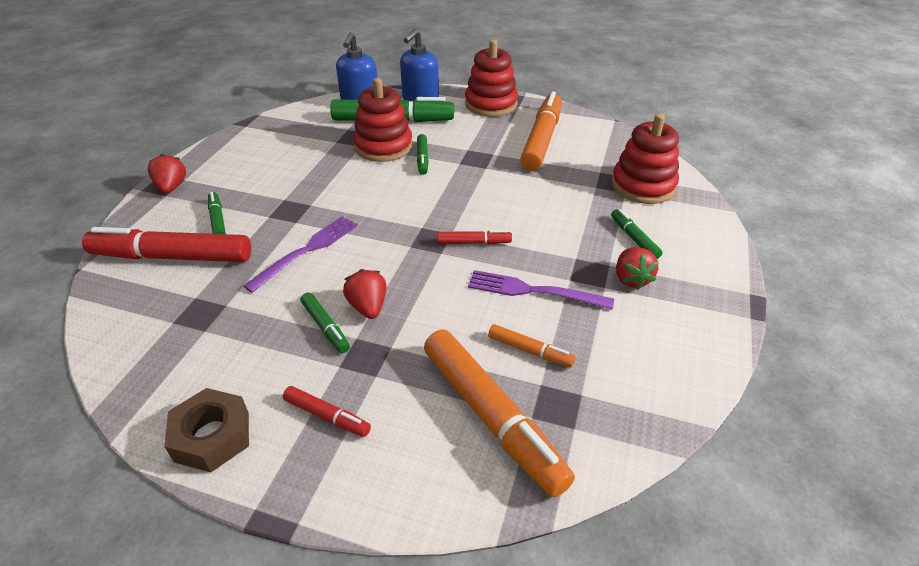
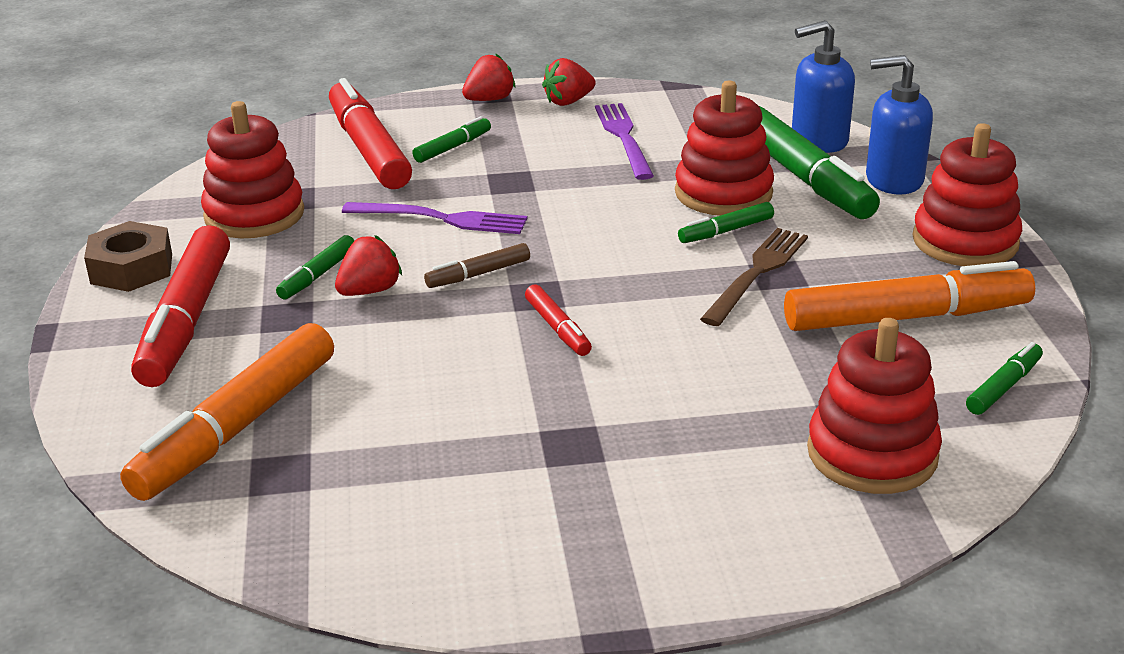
camera: 65 degrees right, 10 degrees down
(203, 340) = (254, 215): none -> red stacking toy
(327, 416) = (186, 321): red marker -> red marker, size x2.12
(389, 255) = (478, 274): none -> brown marker
(471, 163) = (757, 273): none -> brown fork
(530, 351) = (366, 429): orange marker -> none
(533, 291) = (489, 403): purple fork -> purple fork (624, 138)
(631, 279) = (585, 488): red strawberry -> red strawberry (568, 101)
(634, 238) = (697, 472): green marker -> green marker (1003, 387)

